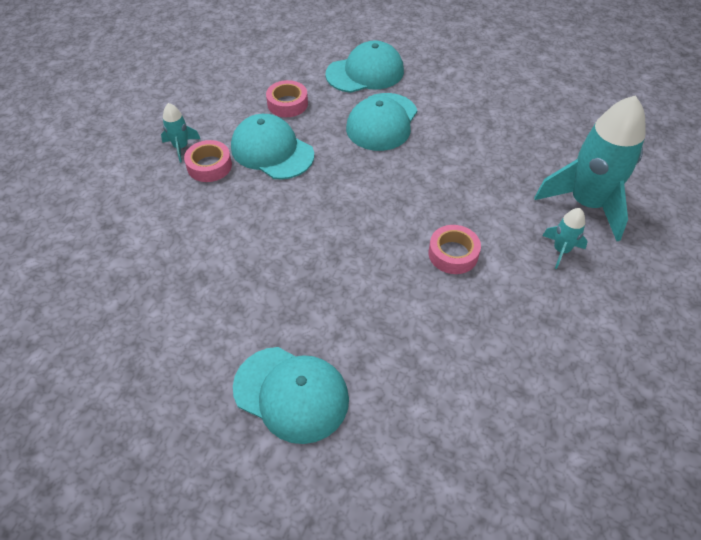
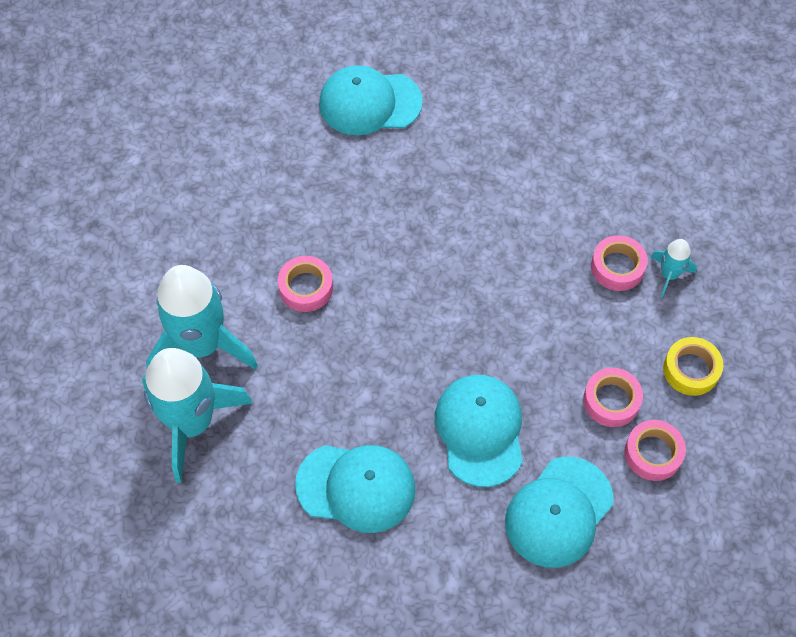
camera: 150 degrees right, 10 degrees up
(224, 98) = (691, 370): none -> yellow tape
(272, 151) = (570, 320): turquoise cap -> turquoise cap (356, 487)
(287, 74) = (653, 453): none -> pink tape
(561, 250) = (201, 345): turquoise rocket -> turquoise rocket, size x2.22

